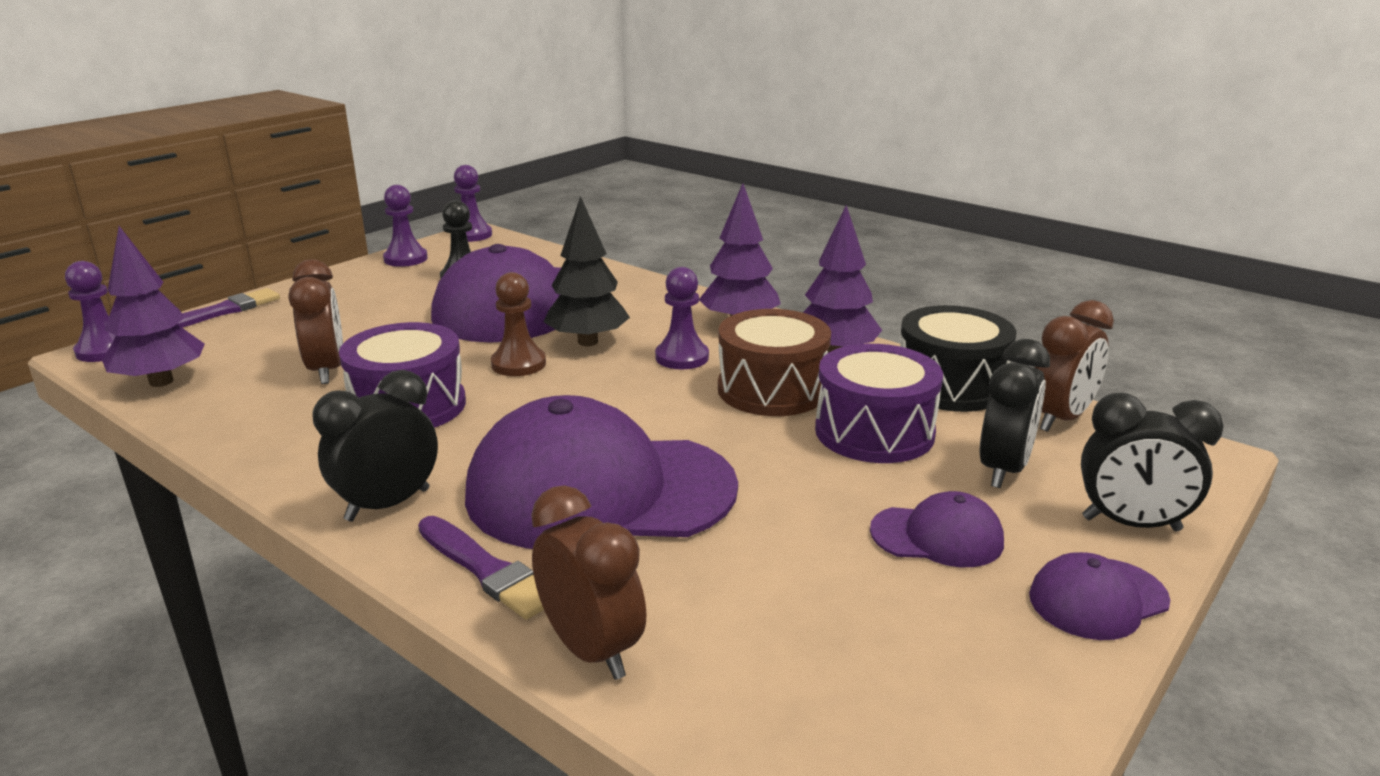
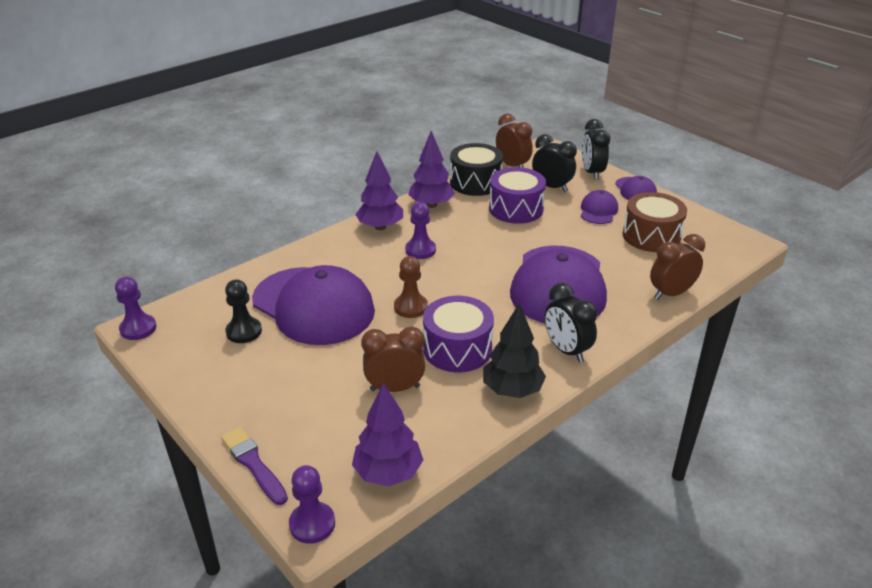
camera: 80 degrees left, 10 degrees up
(405, 259) = (178, 364): purple pawn -> none
(487, 570) = (621, 318): purple brush -> none
(588, 342) = (387, 280): black tree -> black tree (512, 390)
(772, 390) = (467, 228): brown drum -> brown drum (651, 236)
(1131, 524) = (592, 173): black clock -> black clock turned 150 degrees clockwise

